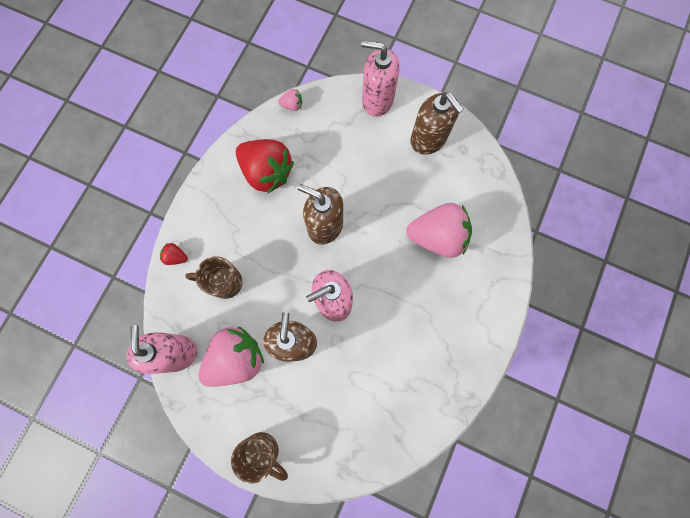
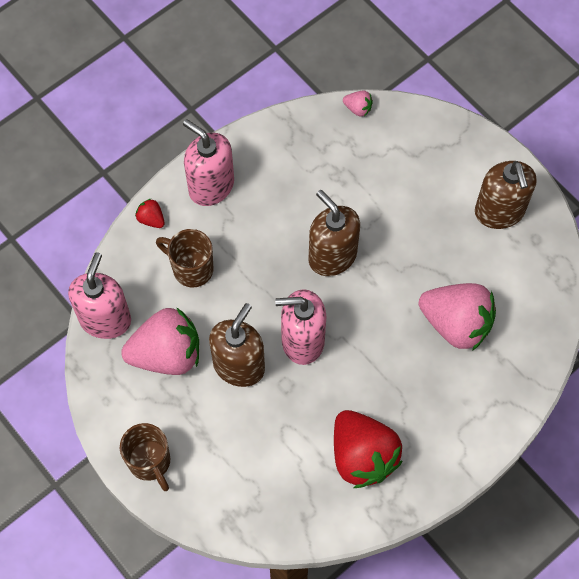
camera: 25 degrees right, 10 degrees down
(267, 172) = (294, 171): red strawberry -> red strawberry (362, 456)
(377, 100) = (460, 143): pink soap dispenser -> pink soap dispenser (211, 186)

